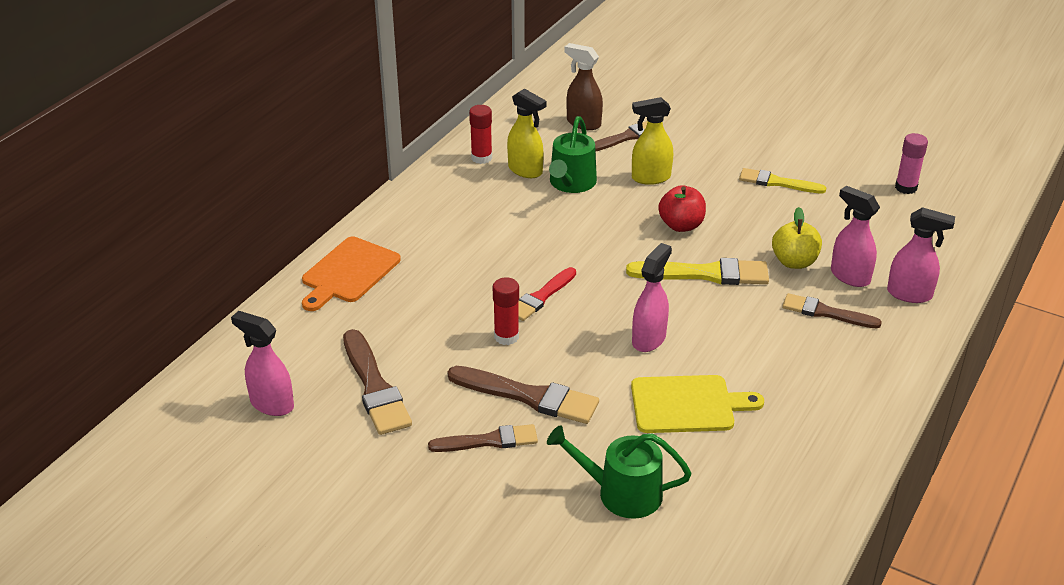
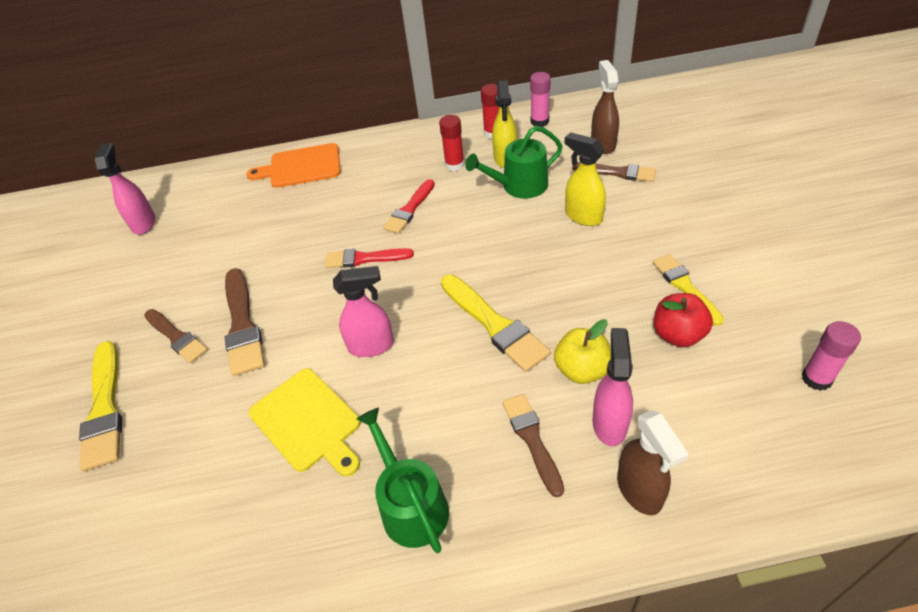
camera: 55 degrees right, 10 degrees up
(375, 387) = (193, 251): brown brush -> none
(505, 130) = (539, 121): none -> pink glue stick
(506, 337) = (301, 272): red glue stick -> red glue stick (454, 165)
(514, 246) = (409, 209): none -> red brush
(525, 516) = (105, 409): none -> yellow brush
(621, 493) = (165, 449): green watering can -> green watering can (411, 505)
(681, 225) = (543, 271): red apple -> red apple (678, 334)
(910, 294) = (639, 491): pink spray bottle -> brown spray bottle

